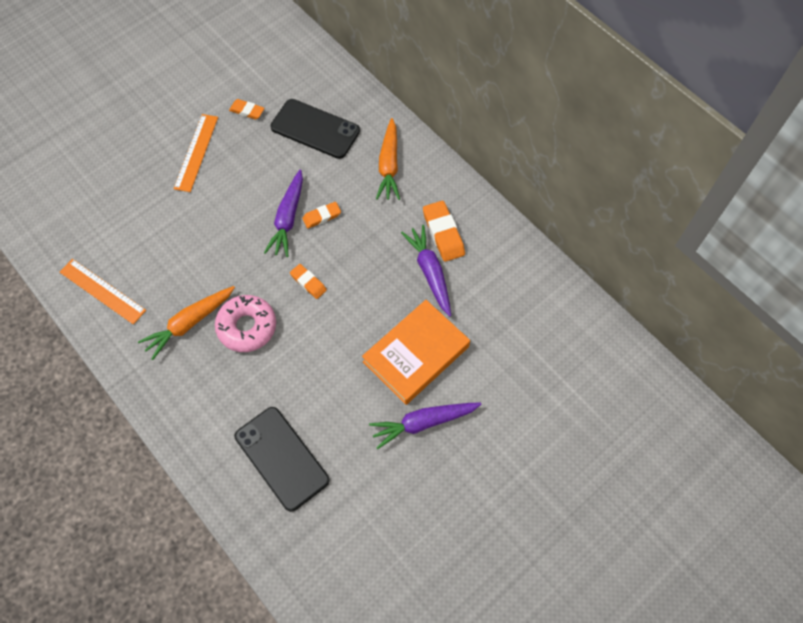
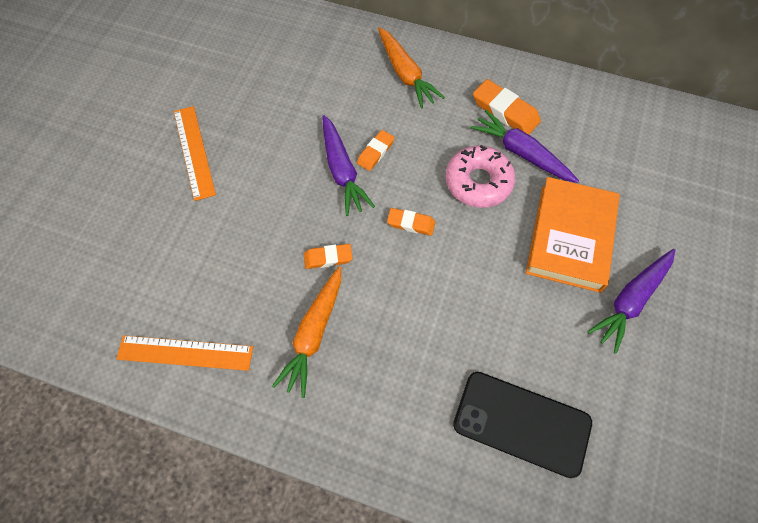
camera: 30 degrees left, 0 degrees up
(247, 111) = (221, 87): orange eraser -> orange eraser (328, 258)
(247, 327) = (380, 303): pink donut -> pink donut (478, 182)
(315, 129) = (306, 73): black phone -> none

